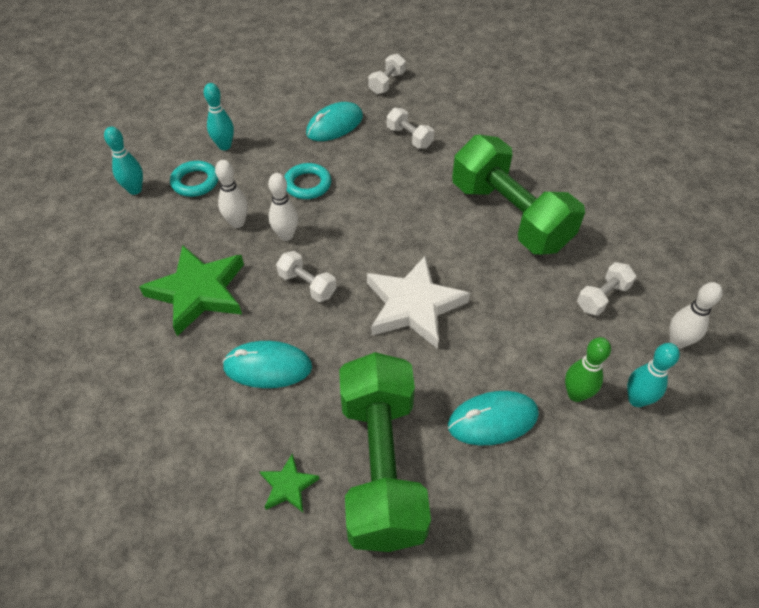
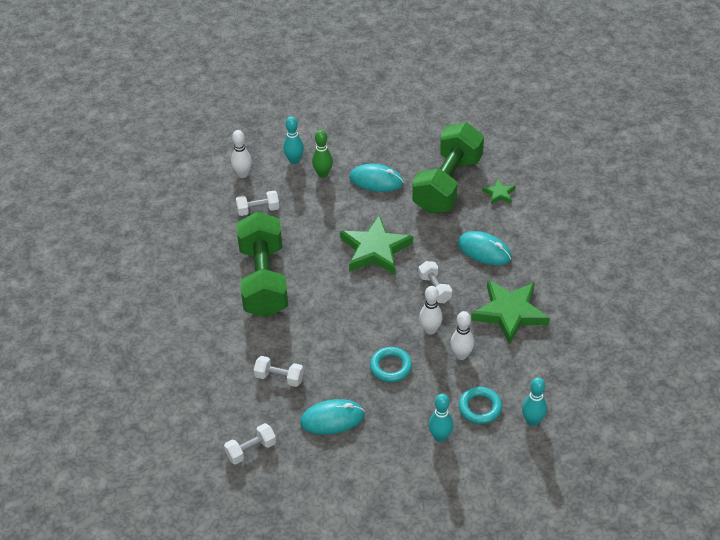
camera: 150 degrees left, 5 degrees down
(409, 137) = (279, 378): white dumbbell -> white dumbbell turned 60 degrees counterclockwise
(413, 306) = (375, 250): white star -> green star

